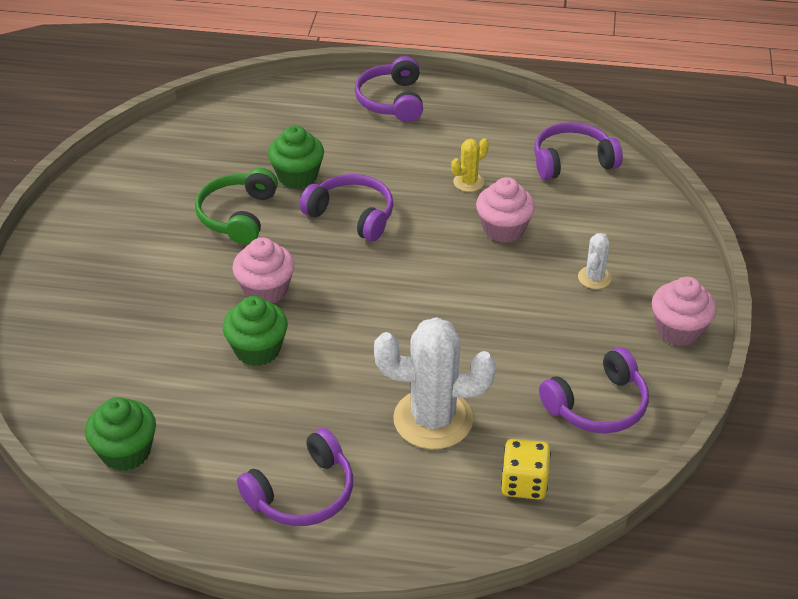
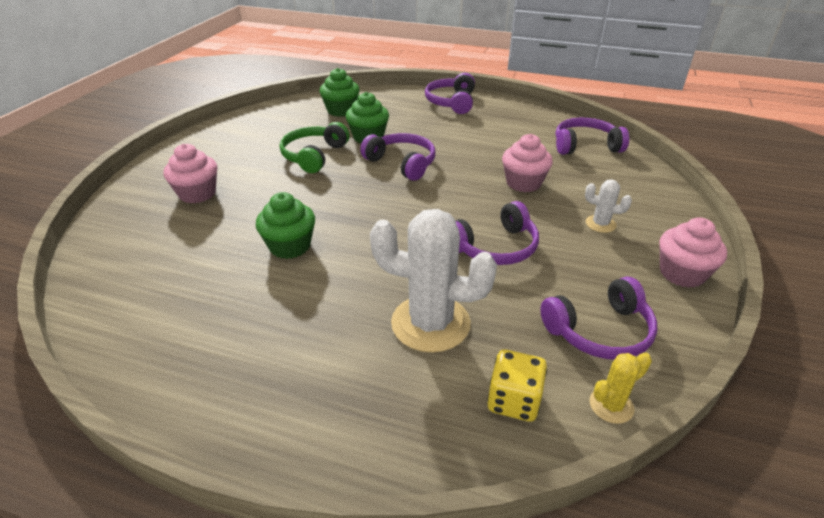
camera: 10 degrees right, 5 degrees down
(126, 452) = (134, 315): green cupcake -> green cupcake (341, 110)
(266, 290) = (315, 205): pink cupcake -> pink cupcake (197, 193)
(303, 493) = (279, 378): purple headphones -> purple headphones (495, 247)
(468, 182) = (499, 151): yellow cactus -> yellow cactus (611, 405)
(594, 278) = (600, 224): white cactus -> white cactus turned 75 degrees clockwise

